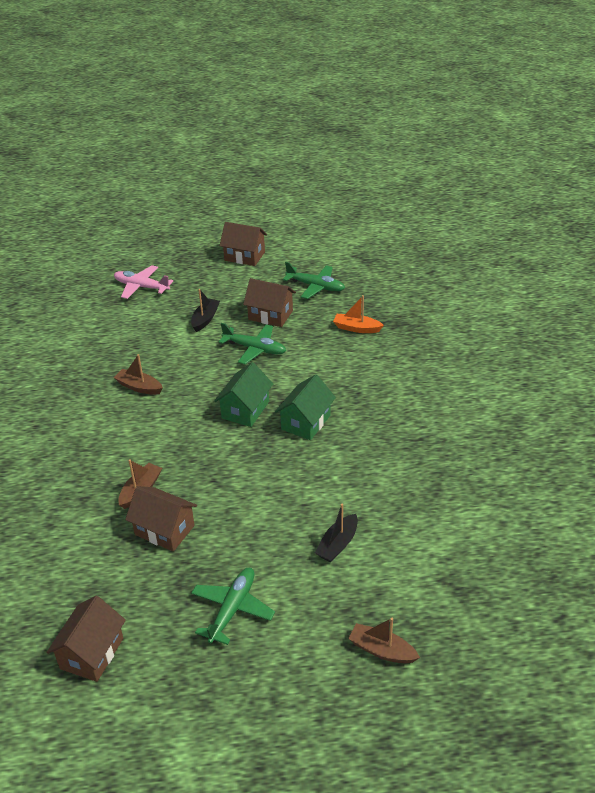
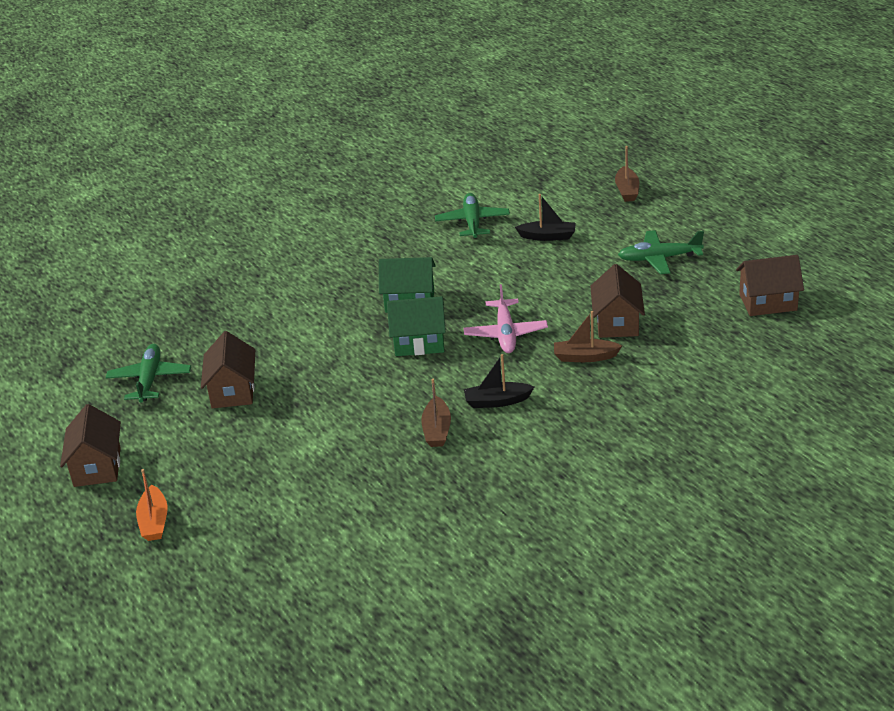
camera: 115 degrees left, 5 degrees down
(141, 287) = (224, 530): pink plane -> pink plane (505, 334)
(205, 319) = (270, 438): black boat -> black boat (497, 401)
(255, 349) = (309, 377): green plane -> green plane (472, 222)
(356, 328) = (225, 323): orange boat -> orange boat (154, 521)

